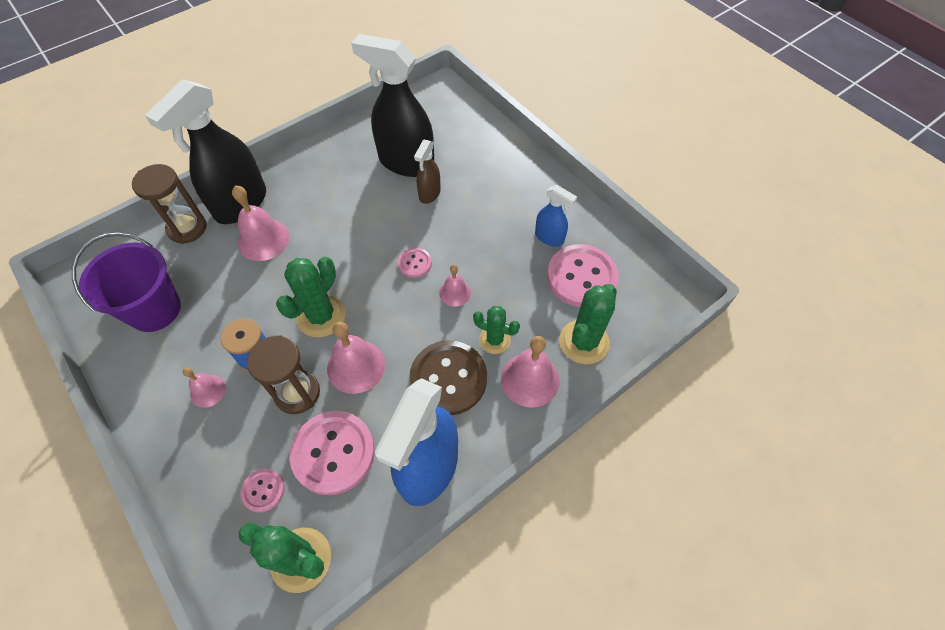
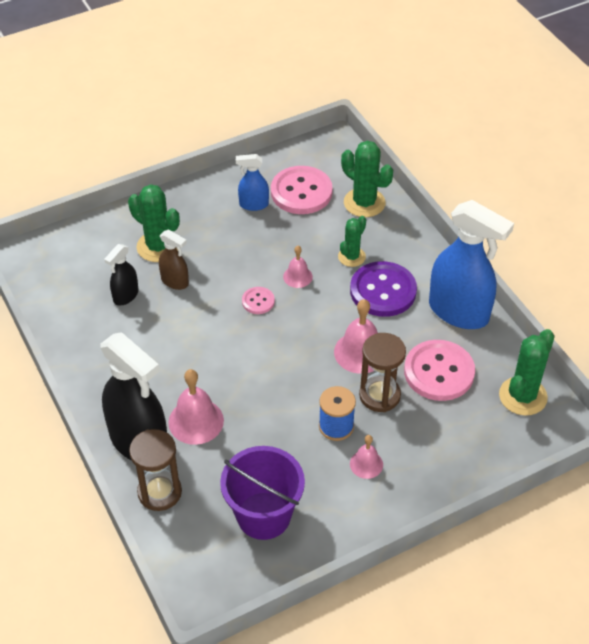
camera: 80 degrees left, 10 degrees down
(263, 490) = (466, 421): pink button -> none
(321, 316) = (302, 375): green cactus -> green cactus (158, 246)
(406, 162) = (125, 296): black spray bottle -> black spray bottle, size x0.49
(448, 378) = (383, 291): brown button -> purple button
(530, 379) = (392, 240): pink bell -> none
(549, 237) = (253, 204): blue spray bottle -> blue spray bottle turned 135 degrees counterclockwise

